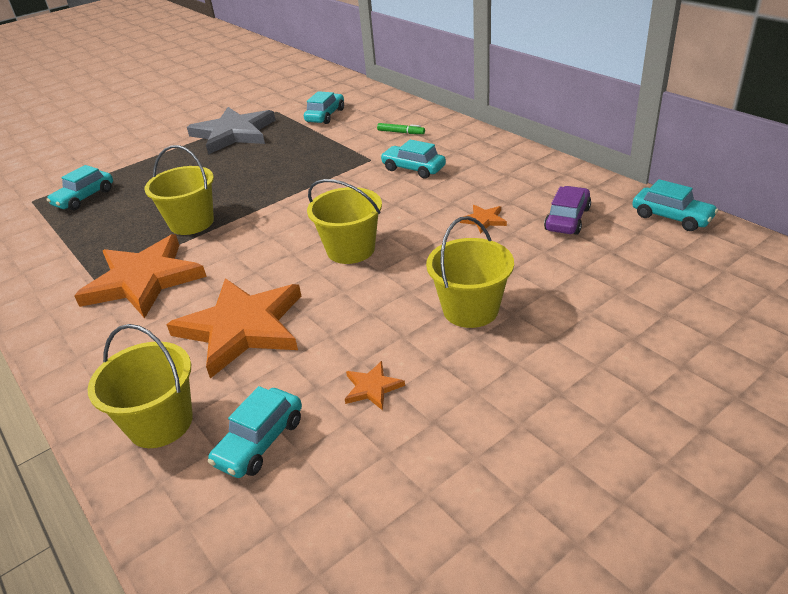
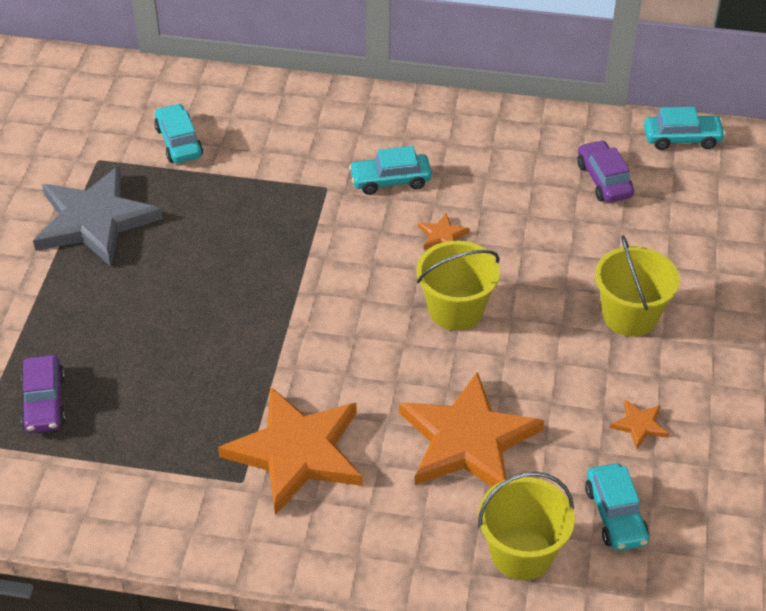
camera: 45 degrees left, 10 degrees up
(84, 198) = (44, 402): turquoise car -> purple car
(191, 223) = (242, 364): yellow bucket -> none
(401, 132) = (310, 133): green marker -> none
(484, 220) = (535, 215): orange star -> orange star (442, 235)

